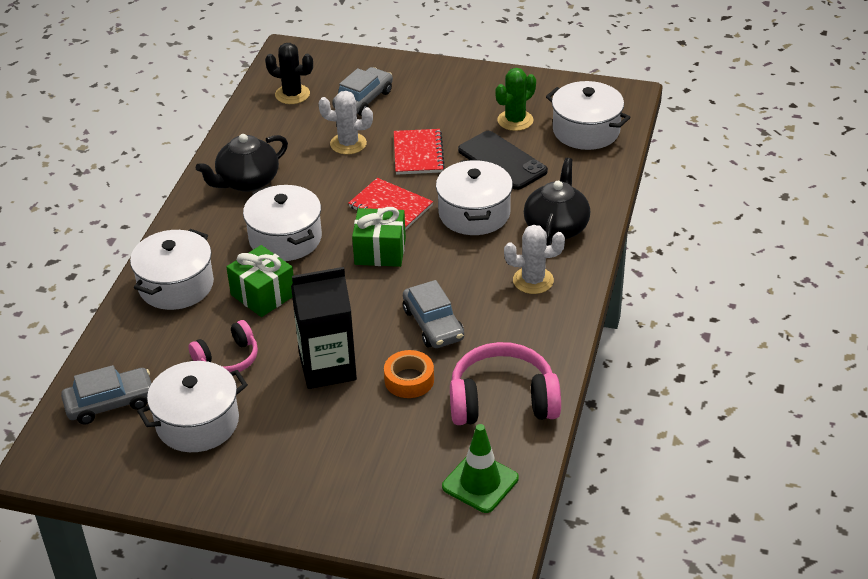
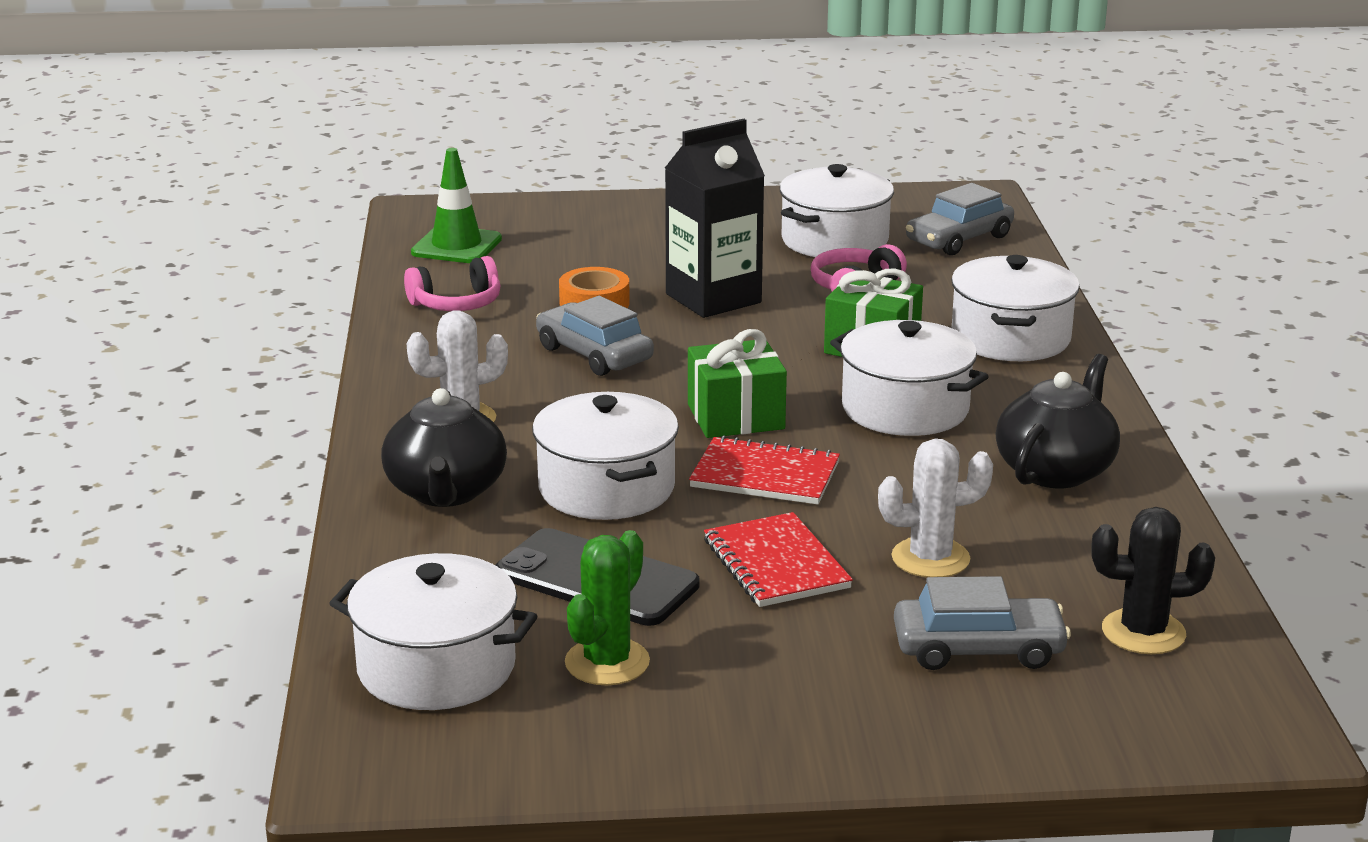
camera: 160 degrees right, 15 degrees down
(363, 99) = (978, 649): grey car -> grey car turned 105 degrees counterclockwise
(502, 401) = (457, 304): pink headphones -> pink headphones, size x0.61

